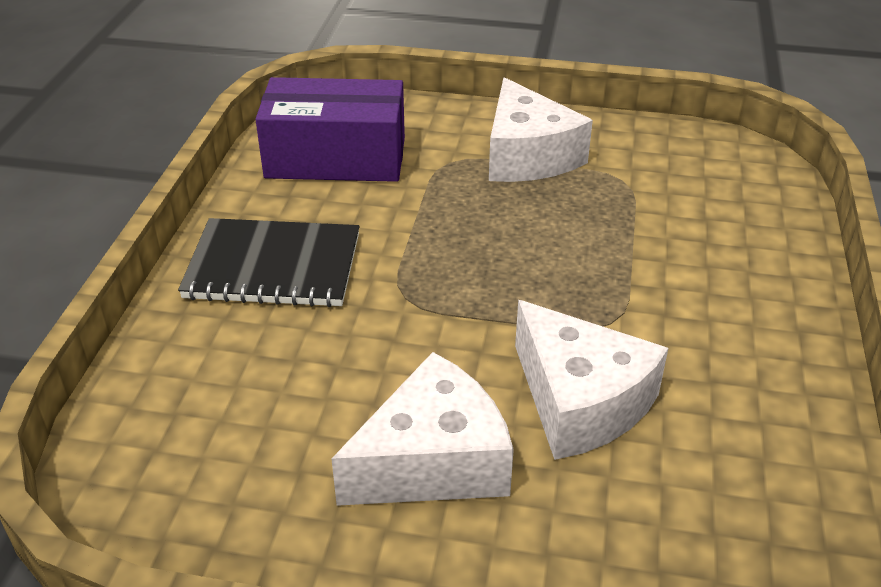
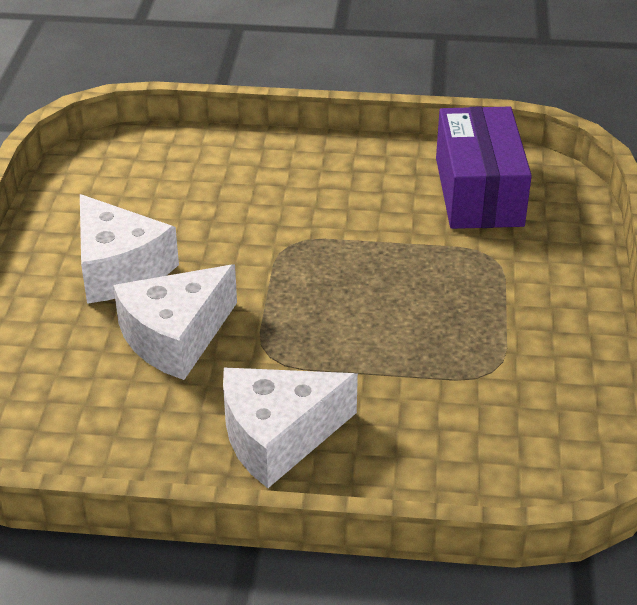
camera: 85 degrees right, 0 degrees up
(273, 266) = (319, 178): black notebook -> none
(527, 156) = (518, 305): white cheese -> white cheese (278, 436)

